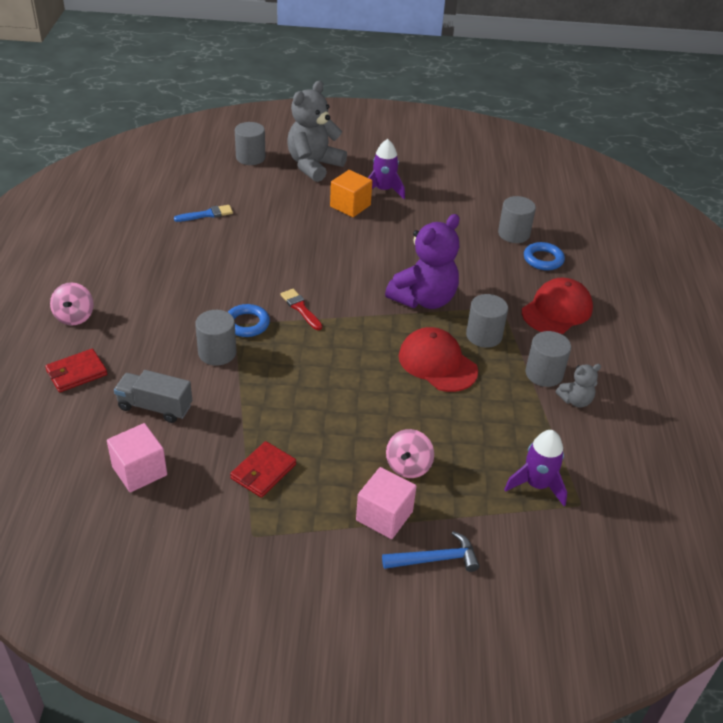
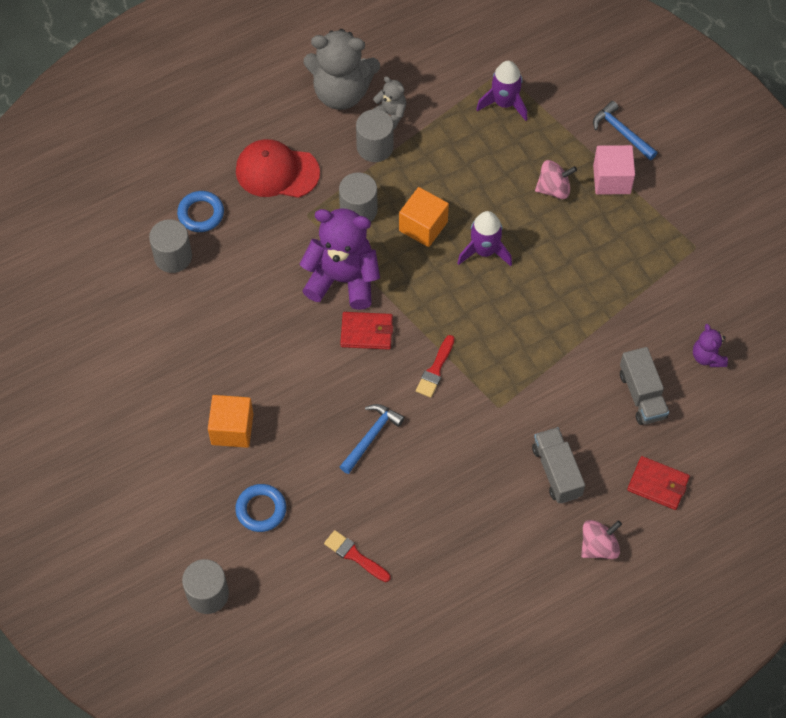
camera: 120 degrees left, 20 degrees up
(139, 471) = (707, 357): pink cube -> purple teddy bear
(152, 326) = (556, 472): none -> grey truck
(207, 214) = (355, 555): blue brush -> red brush
(217, 353) = (546, 395): grey cylinder -> none
(247, 324) = (491, 398): blue ring -> blue ring (261, 510)
(263, 471) = (638, 276): red wallet -> red wallet (367, 332)
(281, 256) = (371, 437): none -> blue hammer
(313, 166) = (176, 515): grey teddy bear -> grey teddy bear (341, 92)
(383, 190) = (176, 415): purple rocket -> purple rocket (484, 251)
(437, 363) = (423, 226): red cap -> orange cube

